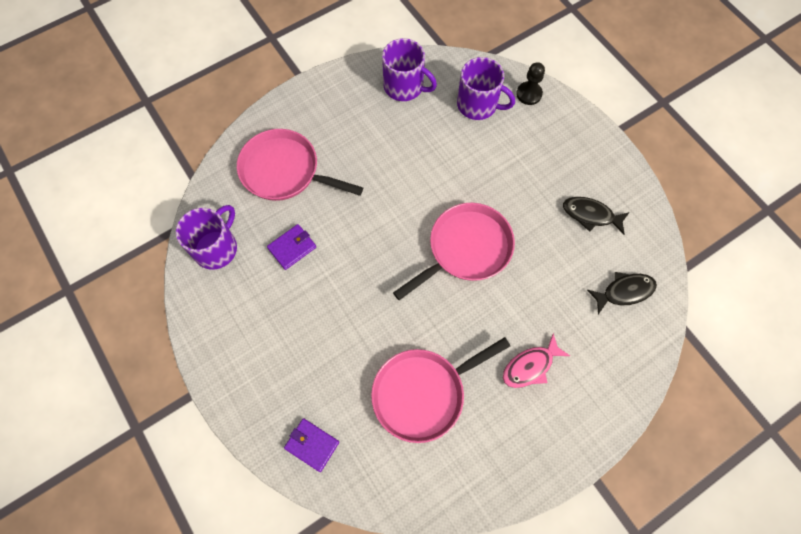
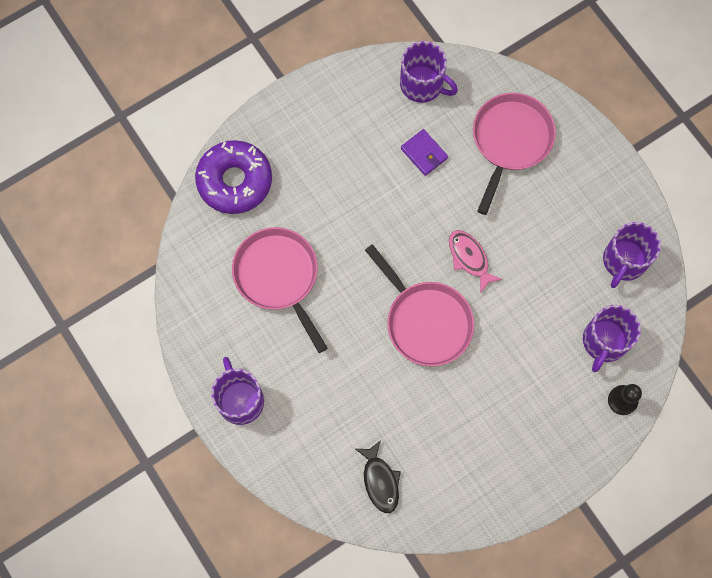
camera: 90 degrees right, 5 degrees up
(312, 445) = (235, 181): purple wallet -> purple donut
(530, 366) = (303, 378): pink fish -> pink fish (469, 258)
(559, 431) = (240, 400): none -> purple mug
(591, 215) = (468, 455): black fish -> none

